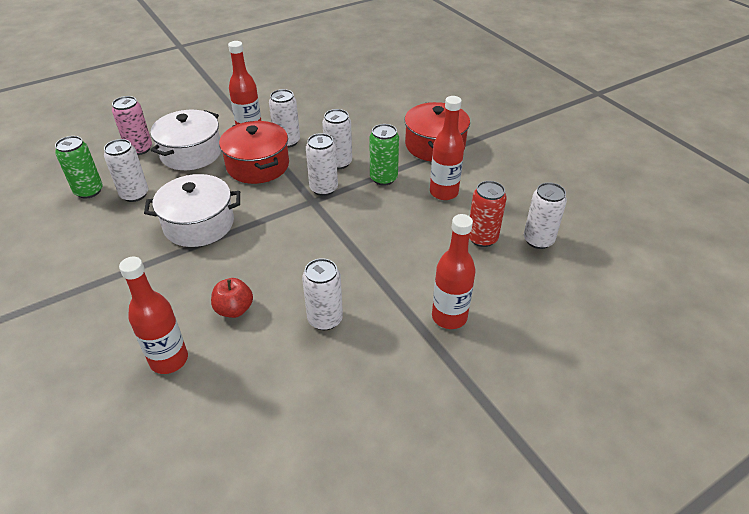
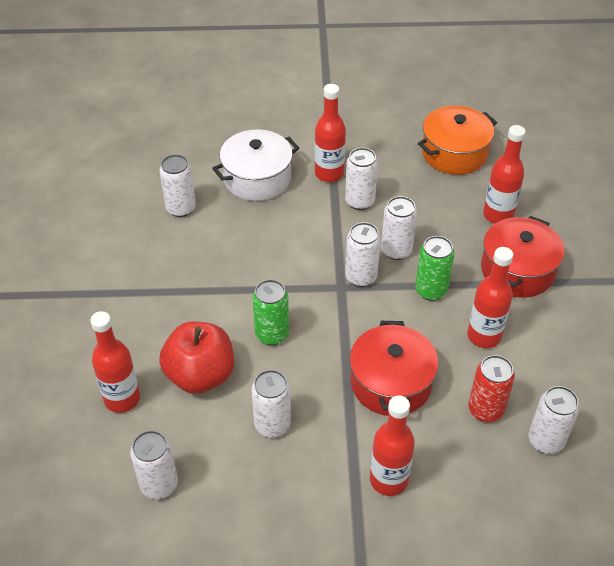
camera: 30 degrees right, 5 degrees up
(89, 191) = (144, 187): green can -> green can (272, 334)
(139, 149) = (212, 154): pink can -> none
(199, 224) = (219, 268): white pot -> none
(234, 309) = (200, 375): red apple -> red apple, size x1.79
(252, 415) = (159, 484): none -> white can
(258, 165) = (312, 220): red pot -> red pot (391, 383)
(337, 92) = (454, 153): none -> orange pot
(396, 118) = (498, 215): none -> red bottle

